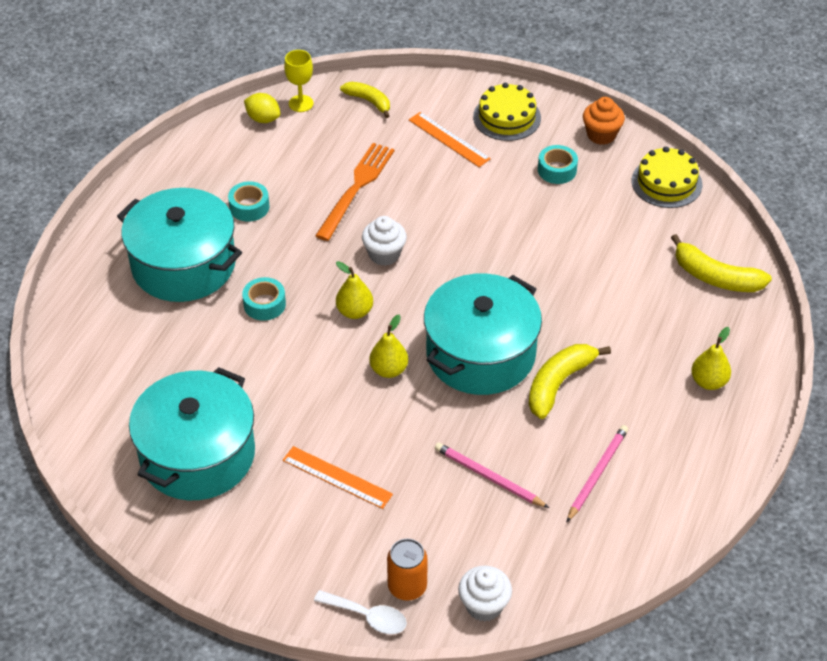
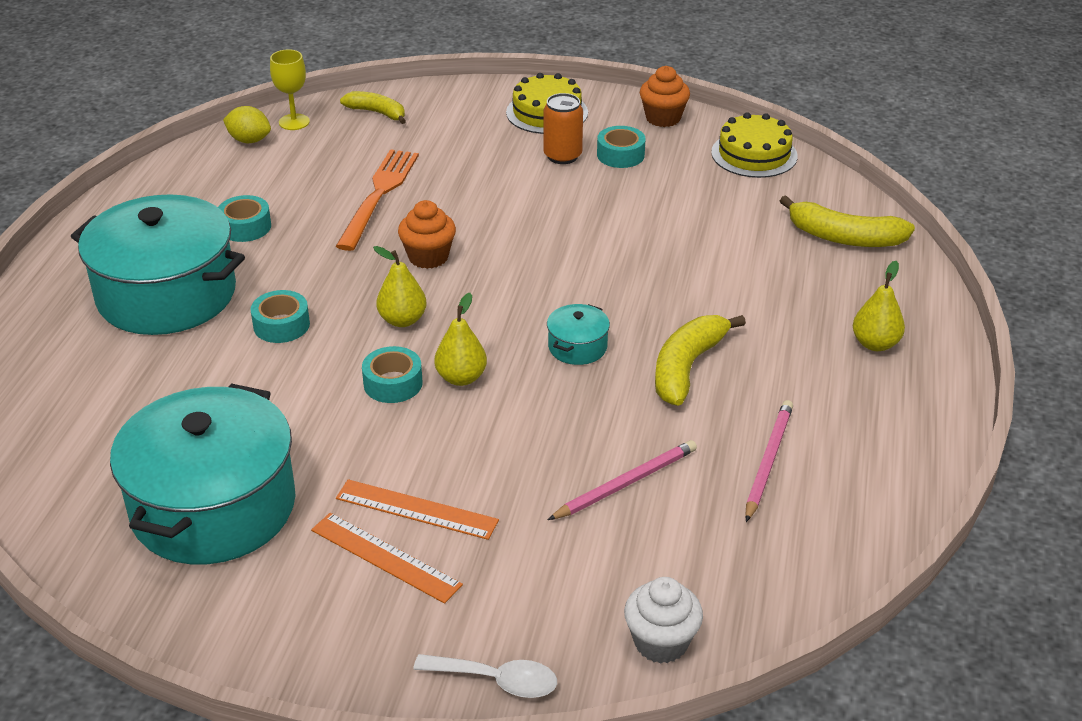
camera: 10 degrees left, 10 degrees down
(338, 368) = (393, 383): none -> turquoise tape
(384, 254) = (428, 257): white cupcake -> orange cupcake
(407, 587) = (545, 633): orange can -> orange can (562, 156)
(448, 139) = (482, 139): orange ruler -> orange ruler (385, 557)
(480, 354) = (577, 347): turquoise pot -> turquoise pot, size x0.41
(489, 477) = (625, 483): pink pencil -> pink pencil turned 120 degrees clockwise

